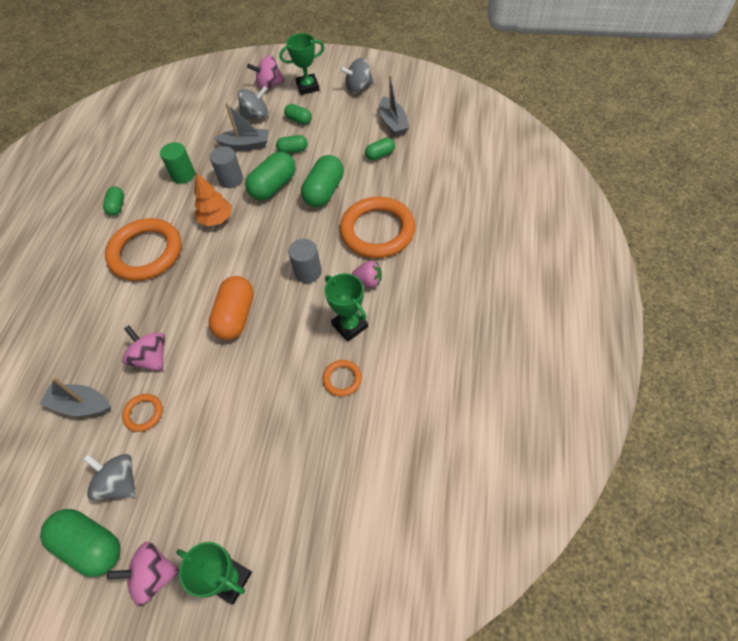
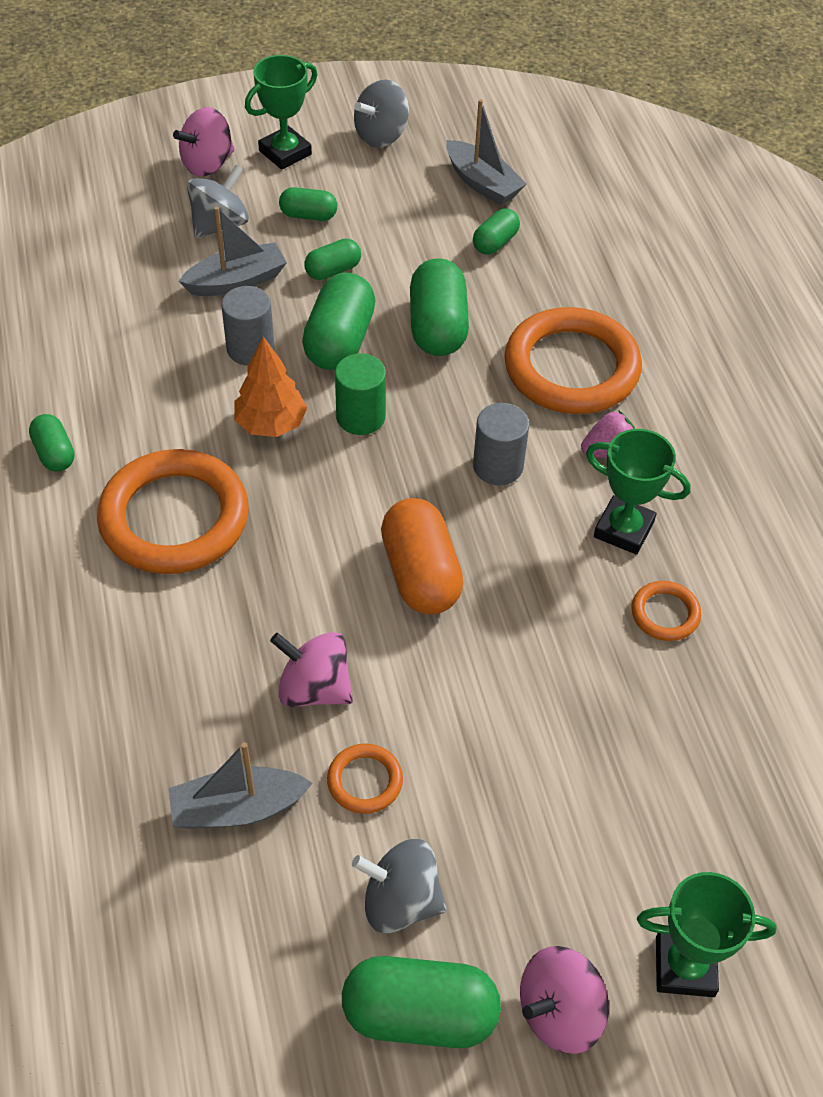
camera: 30 degrees left, 5 degrees down
(183, 175) = (150, 364): green cylinder -> green cylinder (360, 417)

